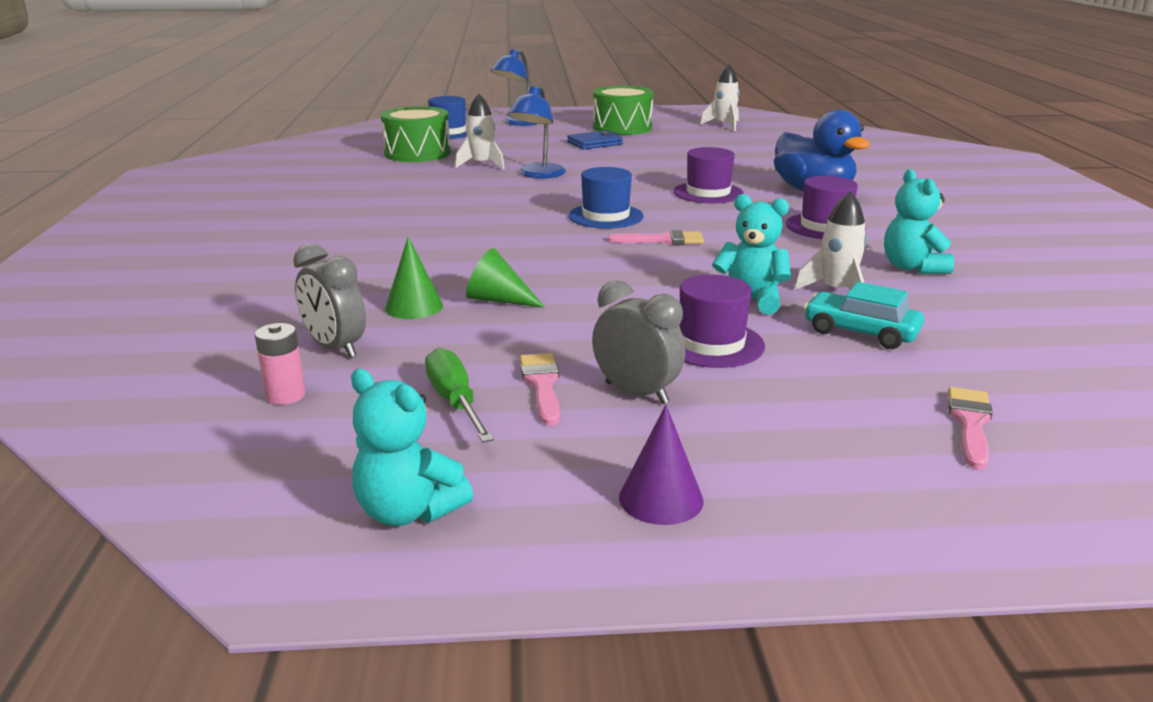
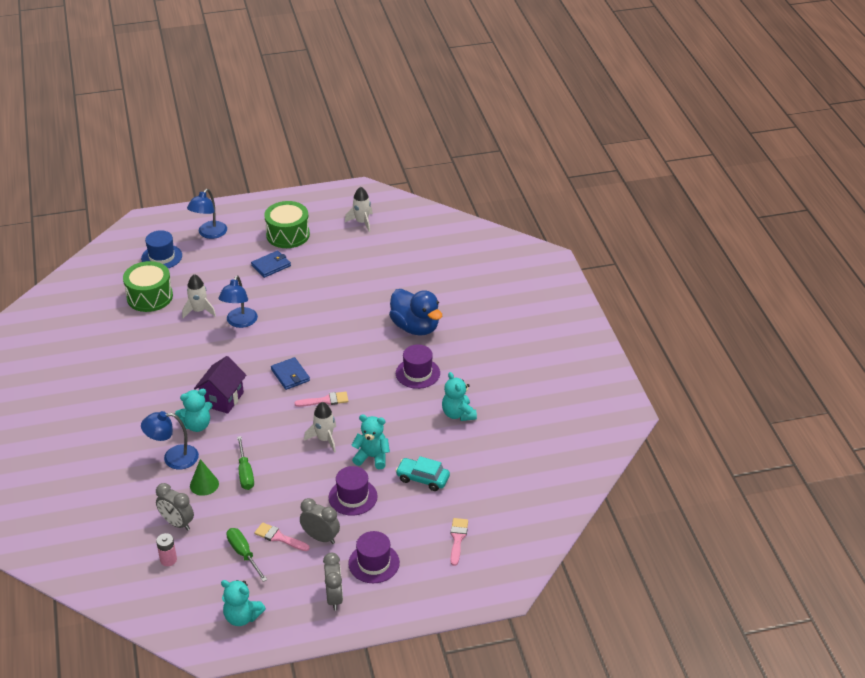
camera: 10 degrees left, 15 degrees up
(373, 275) = (173, 458): none -> blue lamp
(432, 248) = (197, 425): none -> turquoise teddy bear
(486, 228) = (222, 399): none -> purple house
(498, 300) = (245, 473): green cone -> green screwdriver
(542, 385) = (279, 537): pink brush -> pink brush turned 45 degrees counterclockwise
(605, 216) = (290, 375): blue hat -> blue wallet
(661, 498) = (334, 598): purple cone -> grey clock
(708, 193) = (350, 336): purple hat -> purple hat (374, 563)
(836, 291) = (416, 443): white rocket -> white rocket (324, 439)

